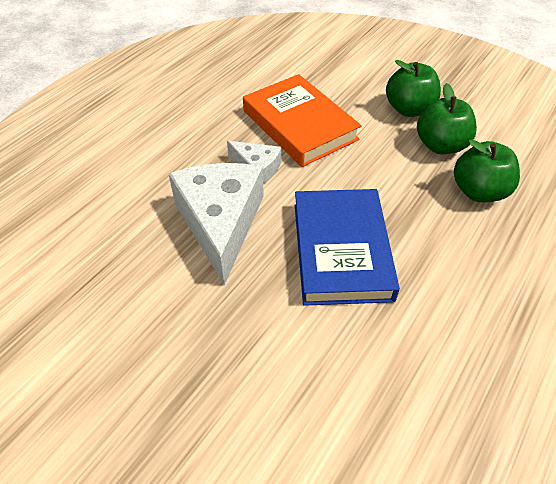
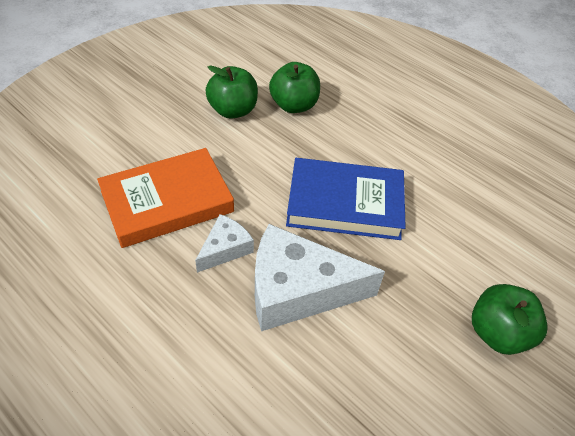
camera: 85 degrees left, 0 degrees up
(409, 109) = (174, 116): green apple -> green apple (498, 333)

